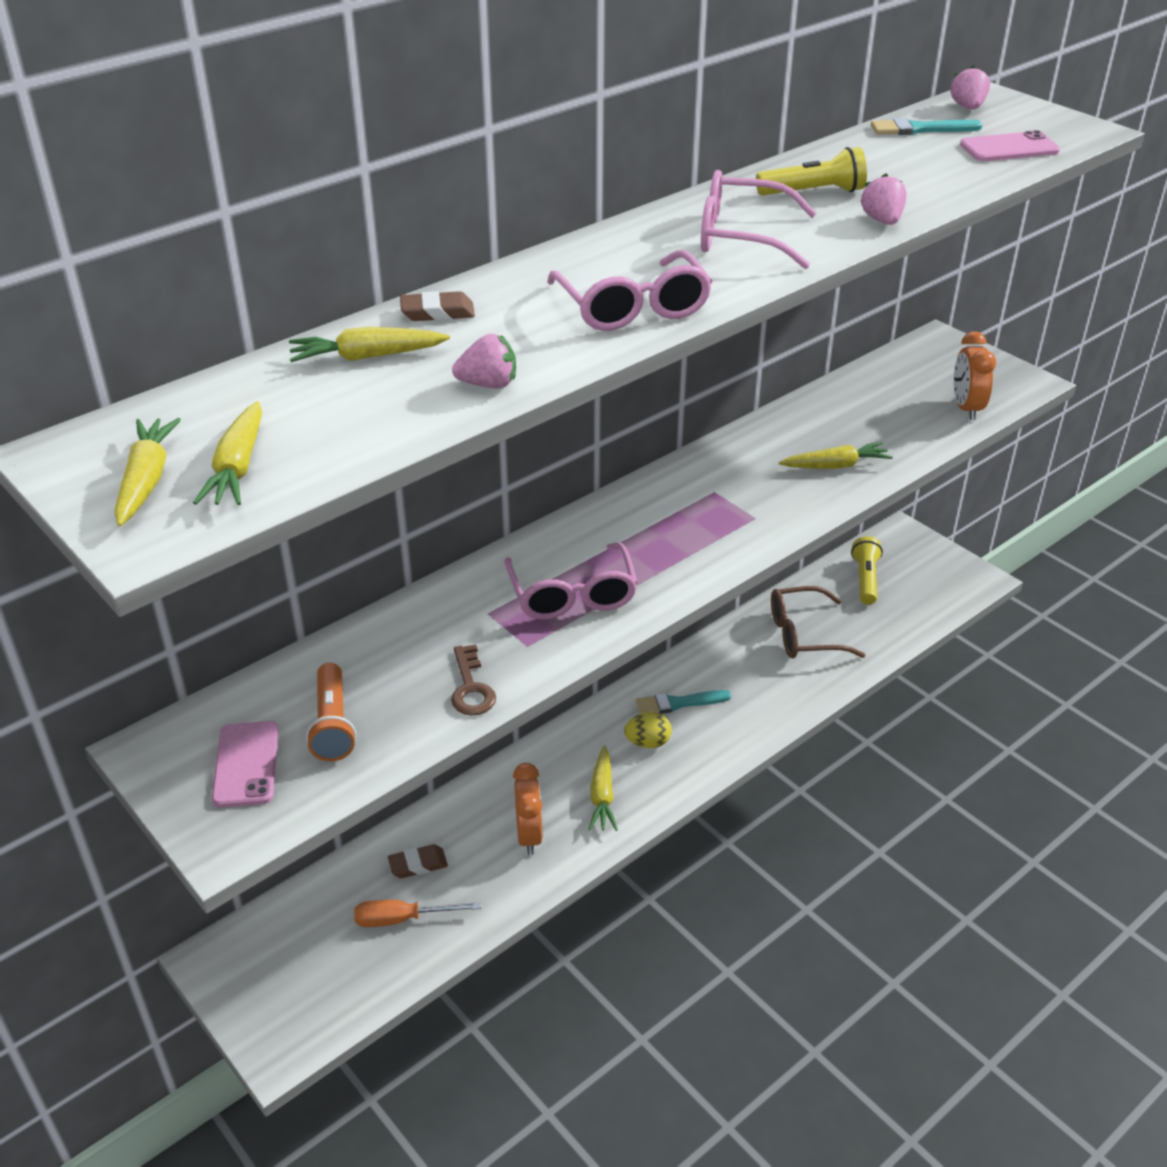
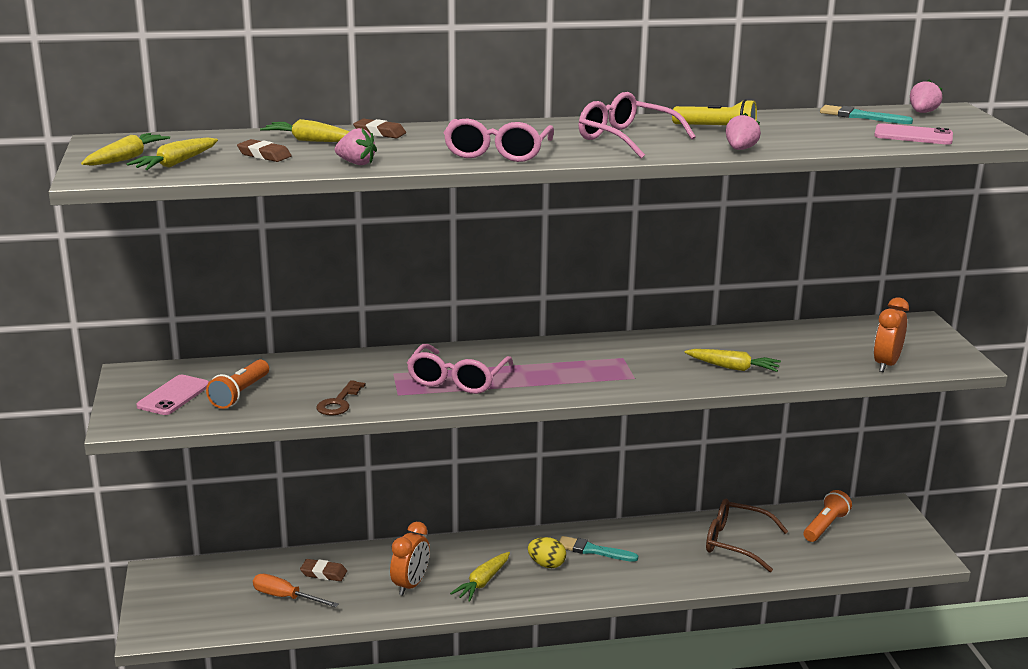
camera: 30 degrees right, 15 degrees down
(342, 407) = (264, 155): none -> brown eraser
(865, 579) = (825, 526): yellow flashlight -> orange flashlight

